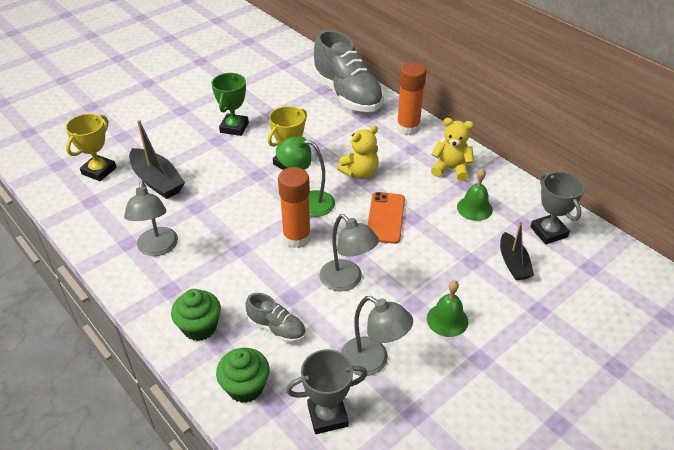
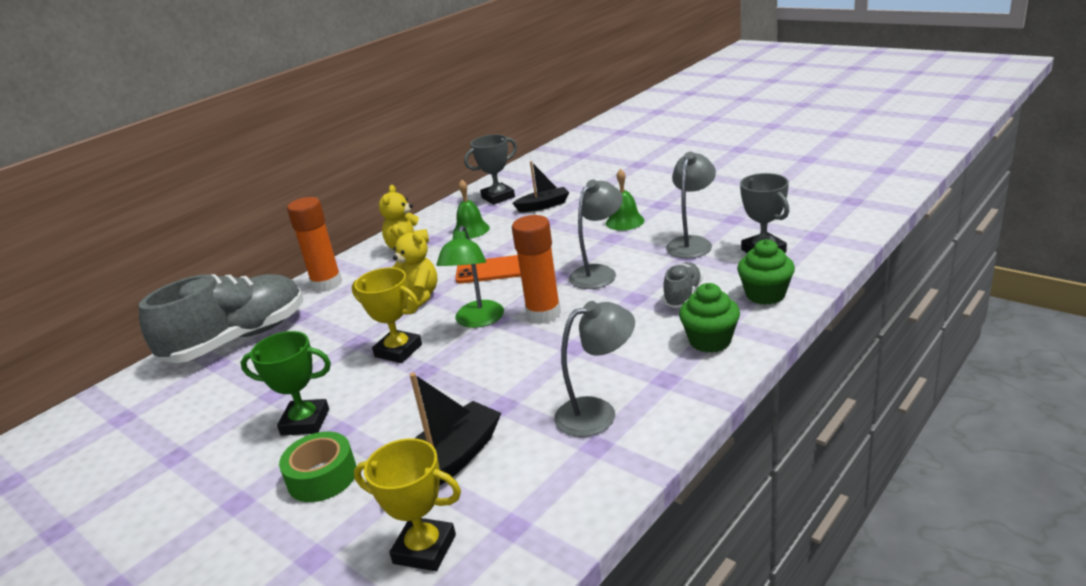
camera: 95 degrees left, 15 degrees down
(180, 136) = (322, 477): none -> green tape

